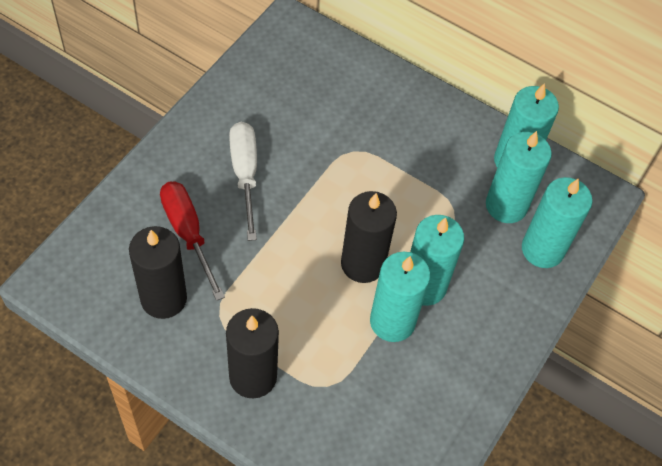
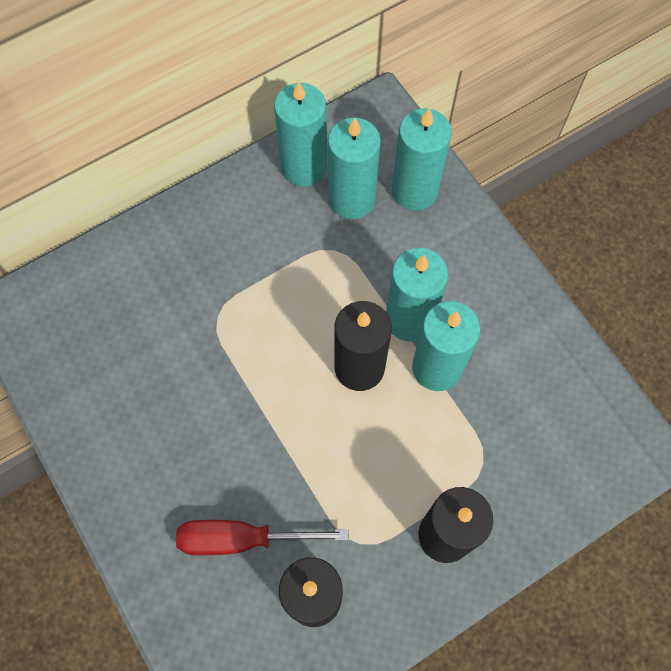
camera: 60 degrees left, 10 degrees up
(245, 174) = (193, 444): white screwdriver -> none

